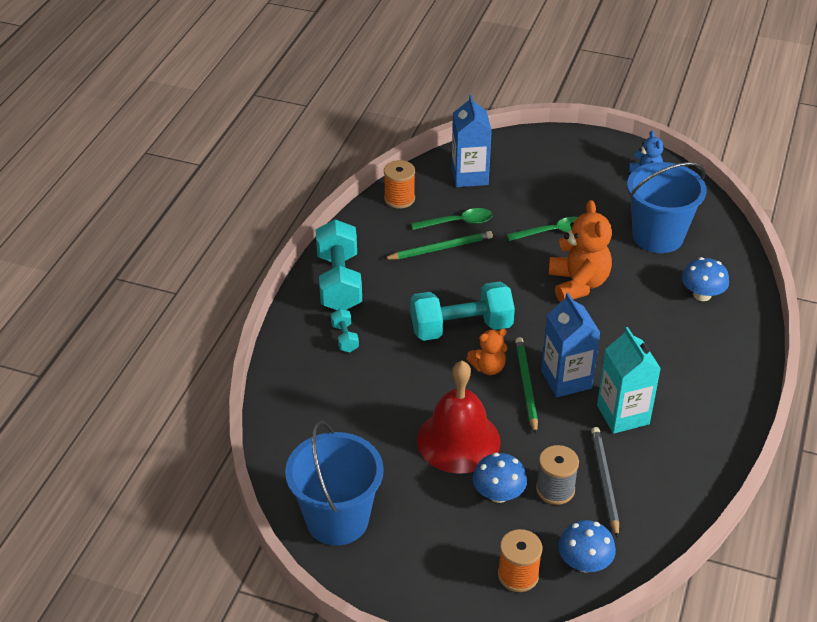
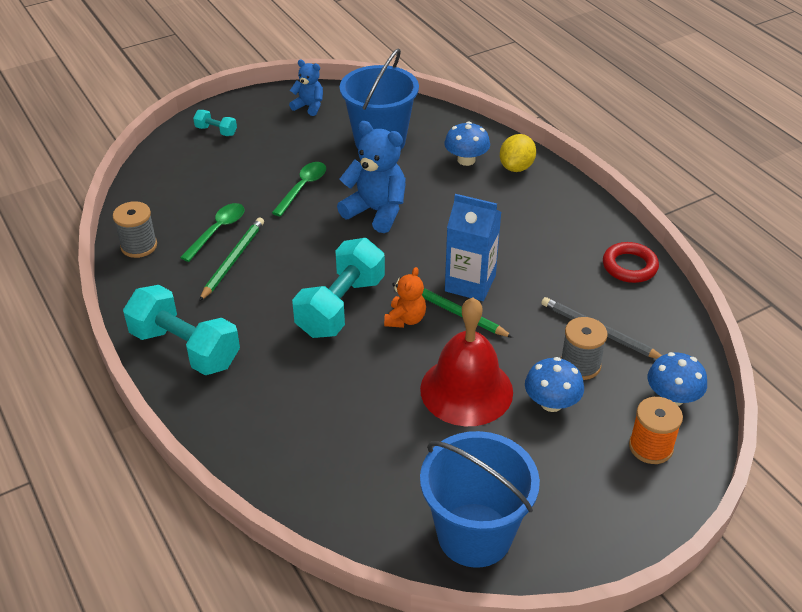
camera: 50 degrees left, 0 degrees up
(345, 338) = (259, 388): turquoise dumbbell -> turquoise dumbbell (216, 131)
(399, 199) = (139, 246): orange spool -> grey spool
(469, 176) = (174, 190): blue carton -> none
(578, 284) = (376, 211): orange teddy bear -> blue teddy bear
(623, 415) = (541, 277): turquoise carton -> none
(702, 460) = (629, 266): none -> red ring
(733, 327) = (516, 167): none -> yellow lemon

